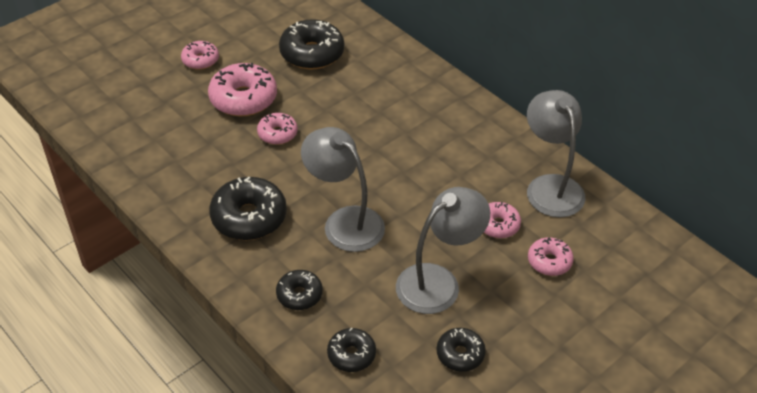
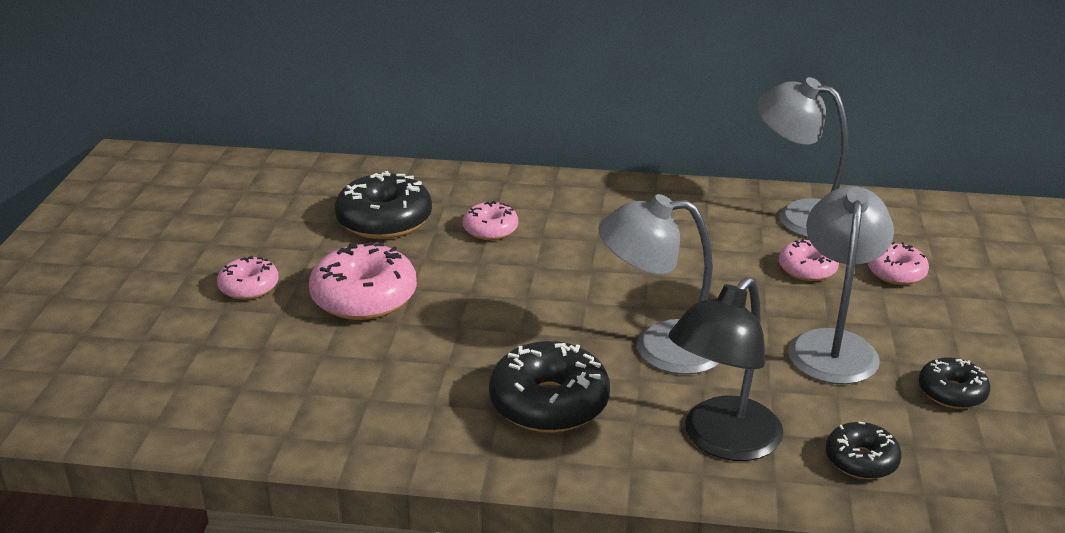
camera: 40 degrees left, 15 degrees down
(277, 134) = (458, 309): pink donut -> pink donut (490, 229)
(299, 295) = (721, 441): black donut -> black lamp

